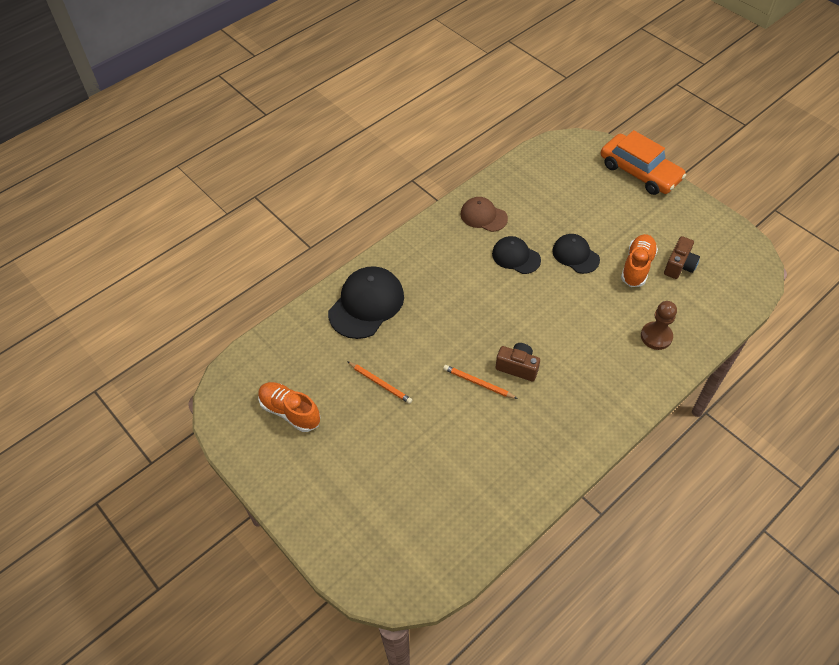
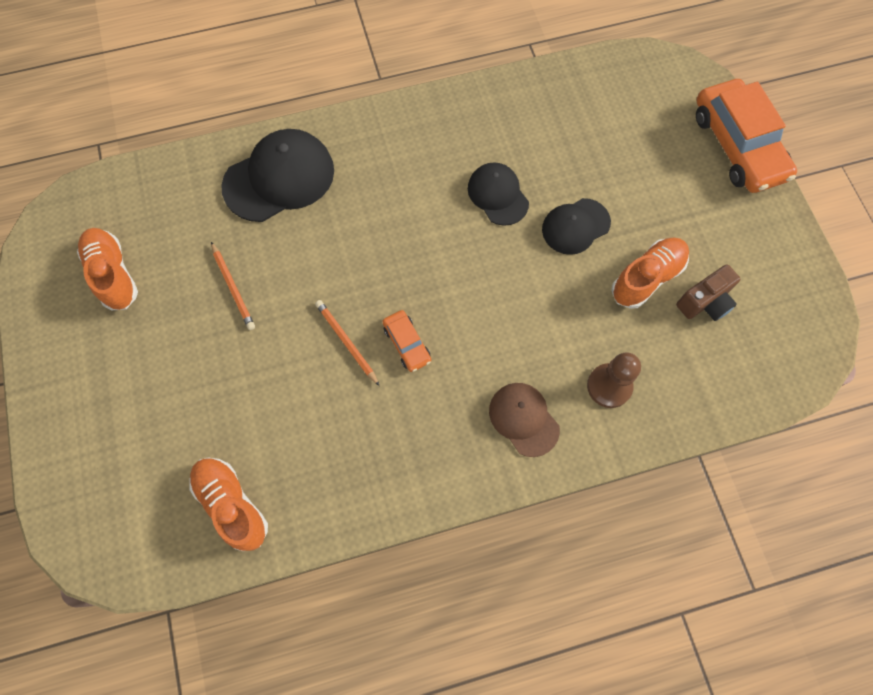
camera: 25 degrees right, 15 degrees up
(469, 514) = (232, 505): none -> orange shoe
(483, 216) = (492, 122): brown cap -> brown cap (523, 419)
(517, 367) = (407, 344): brown camera -> orange car
(575, 255) = (575, 226): black cap -> black cap turned 105 degrees counterclockwise

